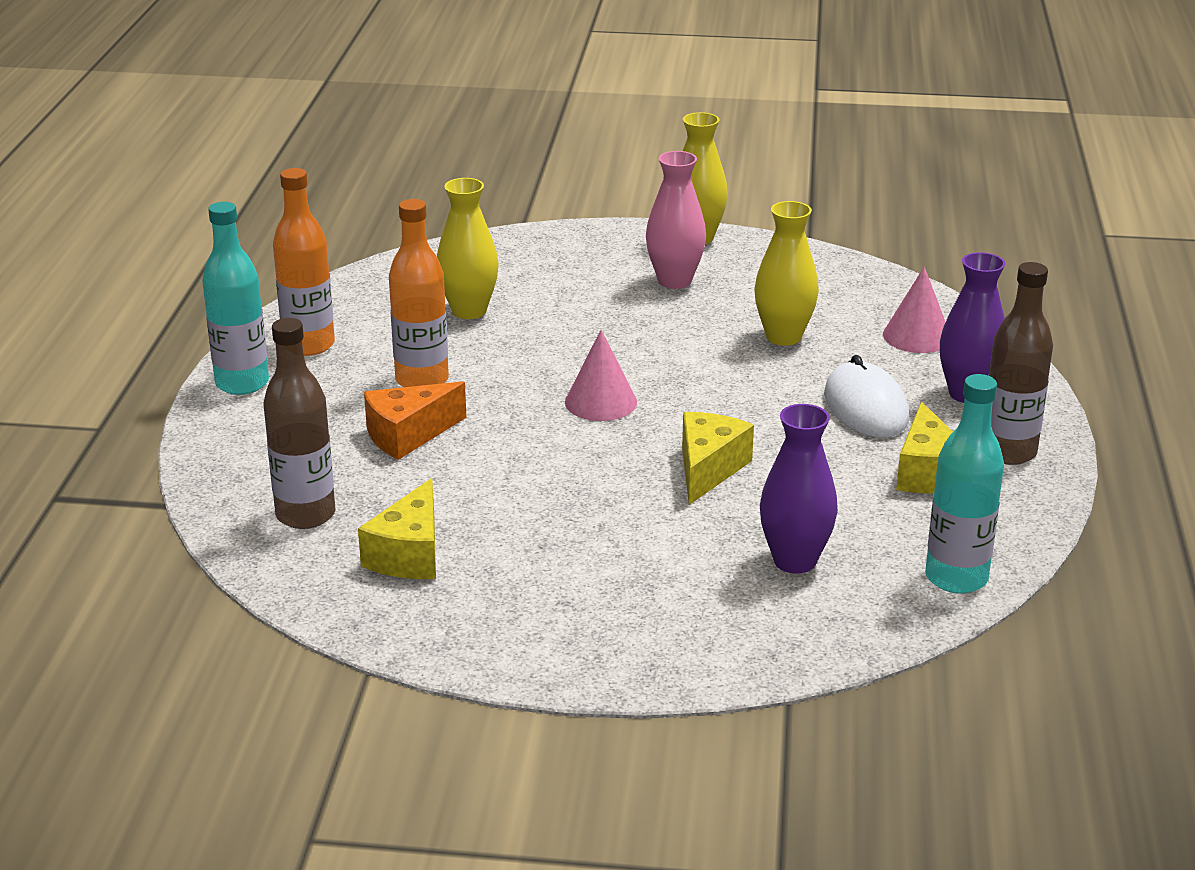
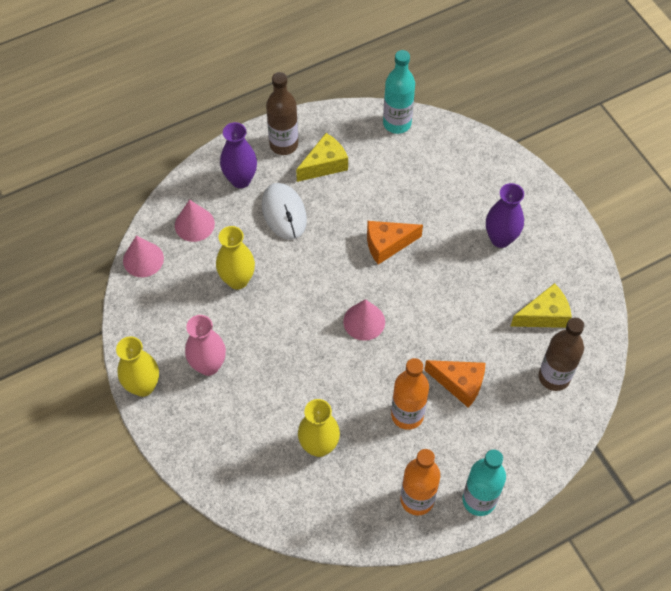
camera: 125 degrees left, 30 degrees up
(708, 469) = (387, 244): yellow cheese -> orange cheese
(794, 561) = (430, 179): purple vase -> purple vase (500, 239)
(865, 407) = (284, 212): white mouse -> white mouse turned 60 degrees counterclockwise
(893, 287) = (143, 259): none -> pink cone

